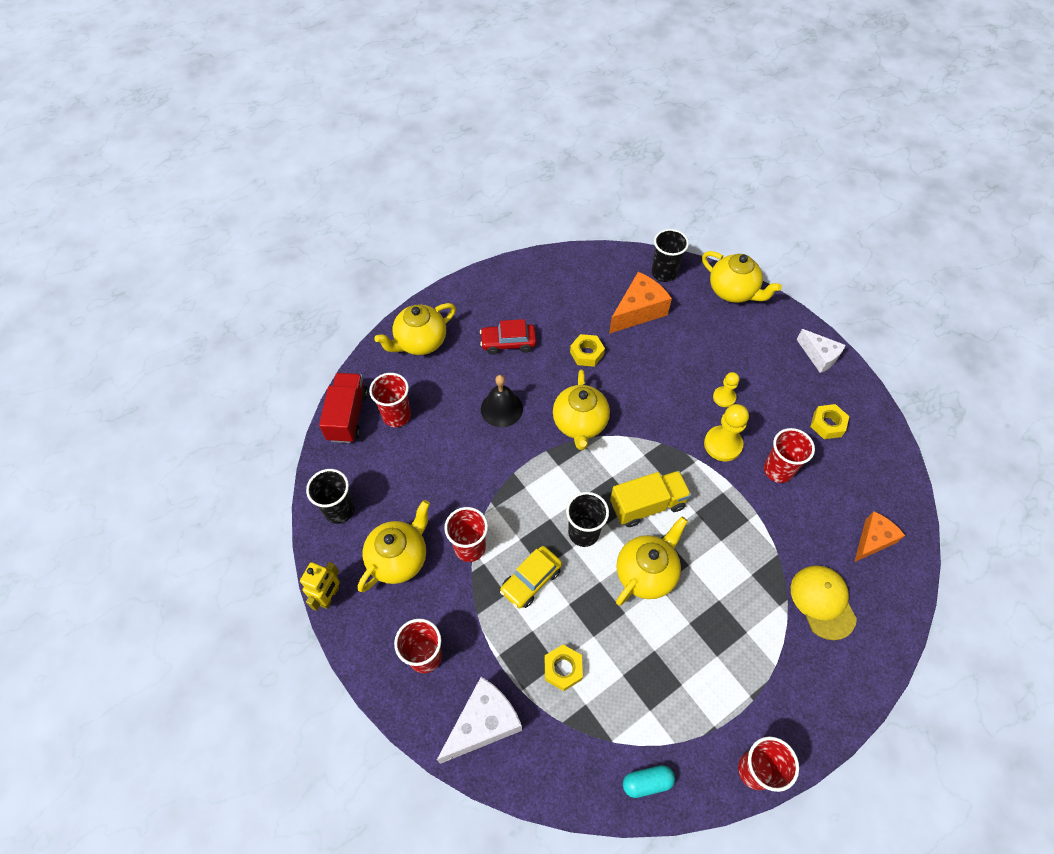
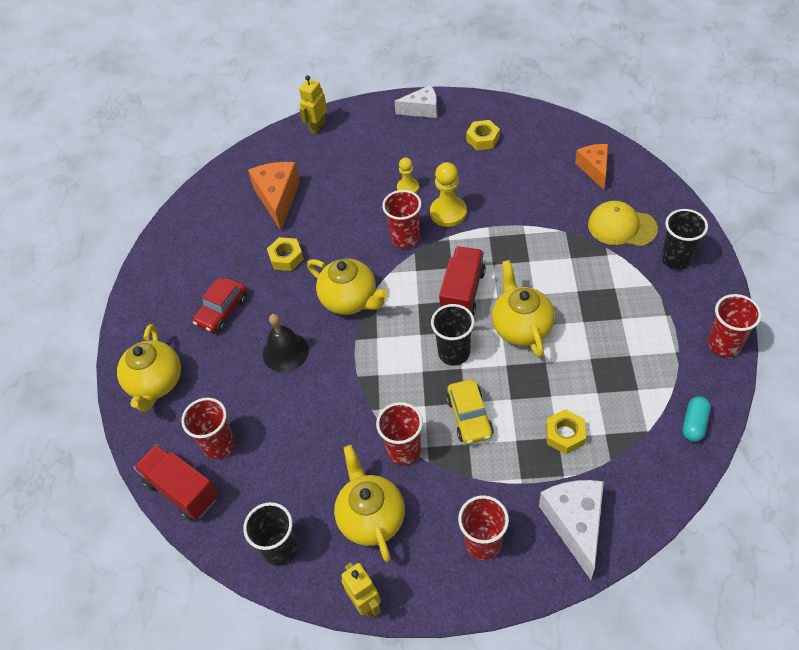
camera: 50 degrees left, 5 degrees down
(647, 505) = (462, 293): yellow truck -> red truck
(664, 273) = (257, 161): black cup -> black cup (676, 259)
(733, 291) = (317, 127): yellow teapot -> yellow robot
(778, 470) = (497, 191): red cup -> red cup (405, 238)

